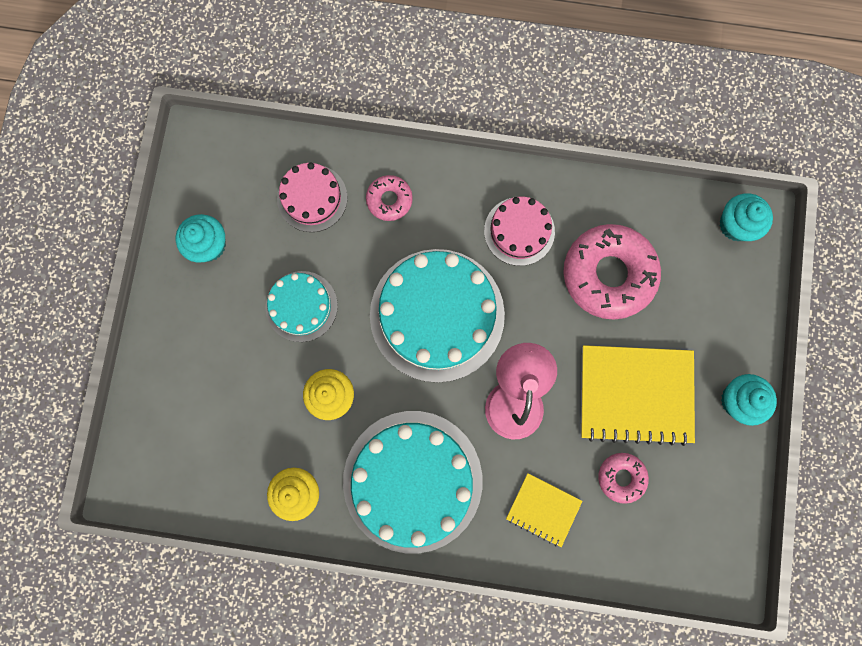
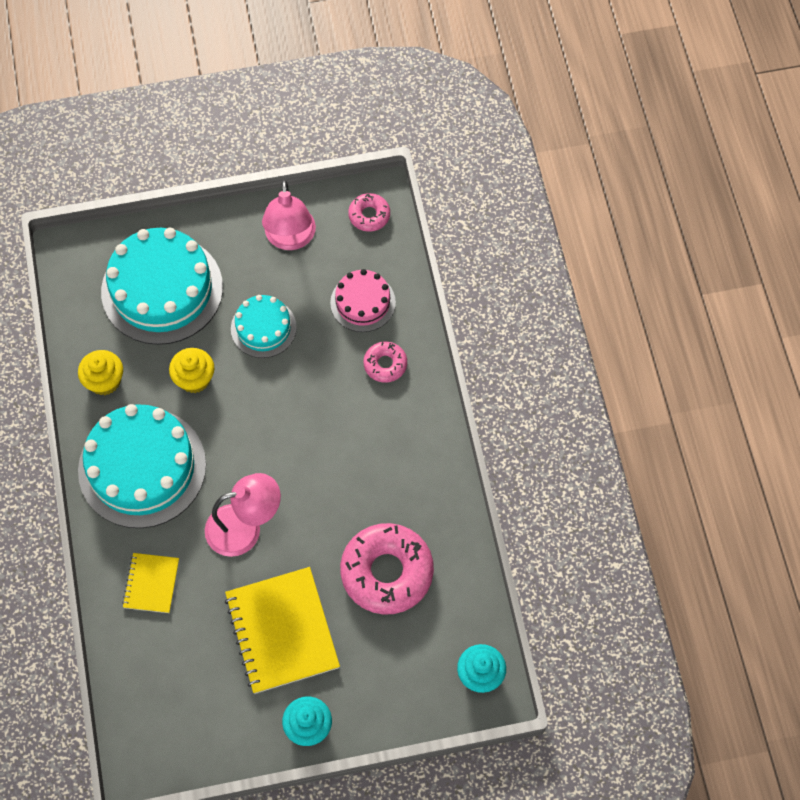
camera: 70 degrees right, 15 degrees down
(209, 245) = (290, 239): turquoise cupcake -> pink lamp
(437, 315) = (295, 438): turquoise cake -> turquoise cake (162, 289)
(519, 231) = (398, 482): pink cake -> none
(621, 477) = (201, 642): pink donut -> pink donut (369, 215)

